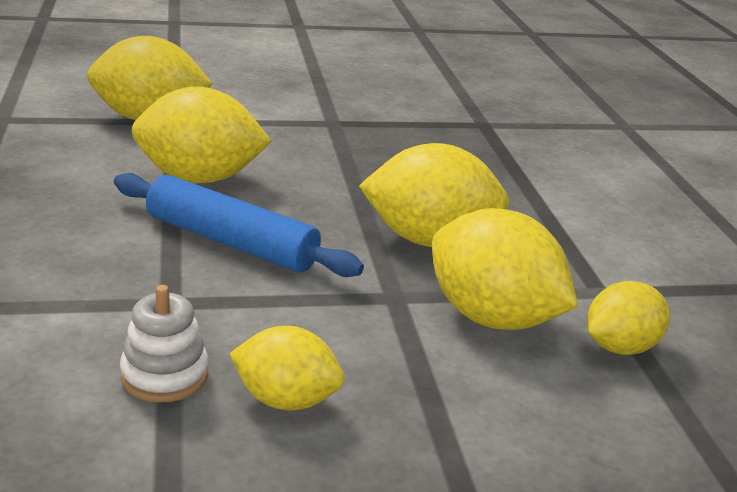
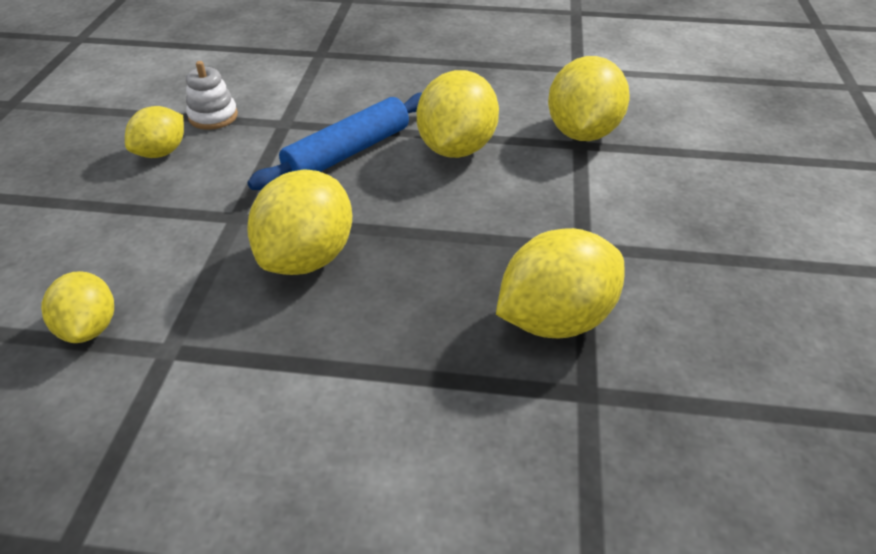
camera: 110 degrees right, 15 degrees up
(492, 318) = (177, 261): yellow lemon -> yellow lemon (555, 319)

